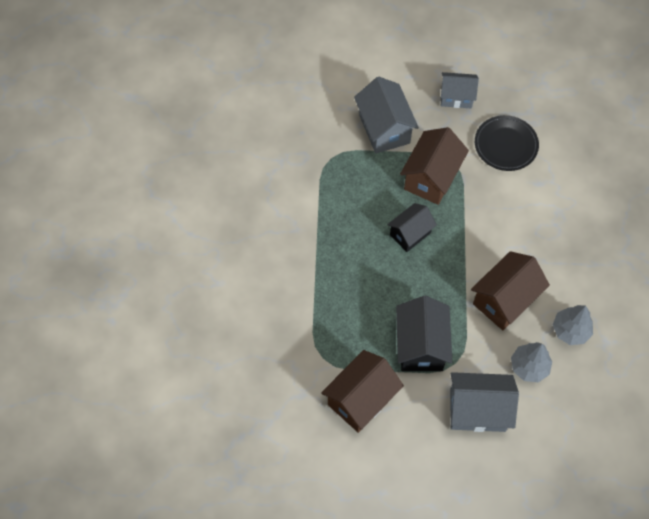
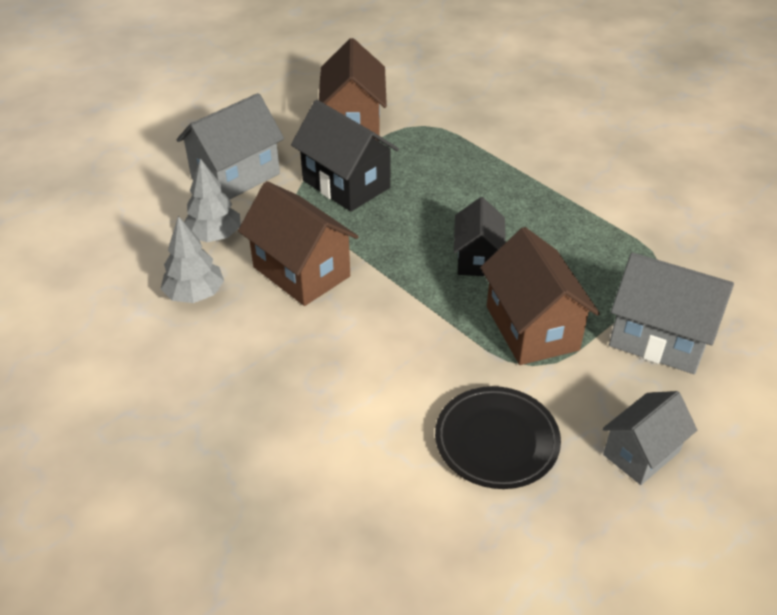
camera: 135 degrees right, 20 degrees down
(504, 300) = (301, 272): brown house -> brown house turned 45 degrees counterclockwise

